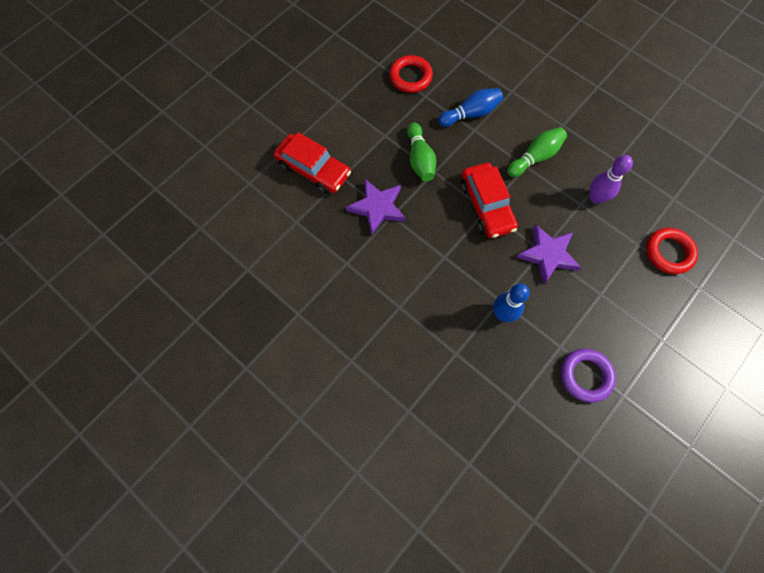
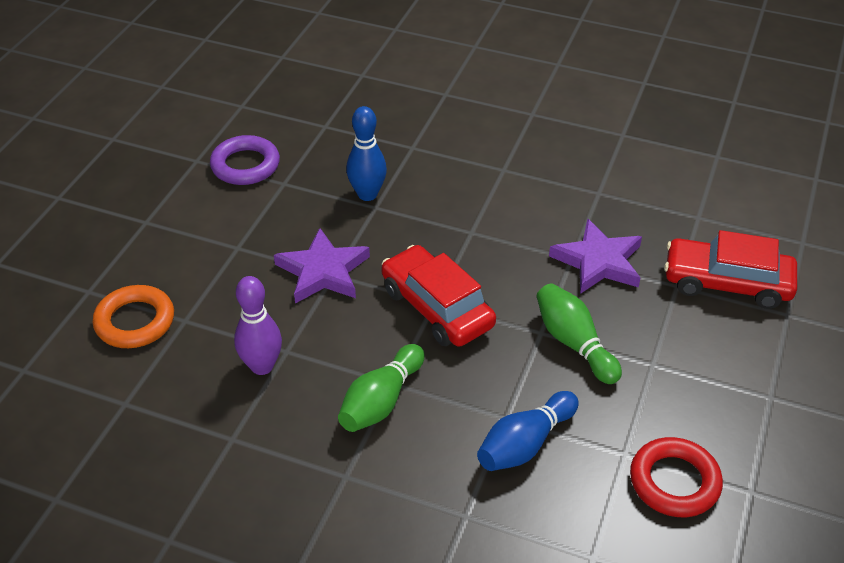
camera: 160 degrees right, 25 degrees down
(669, 252) = (135, 321): red ring -> orange ring

